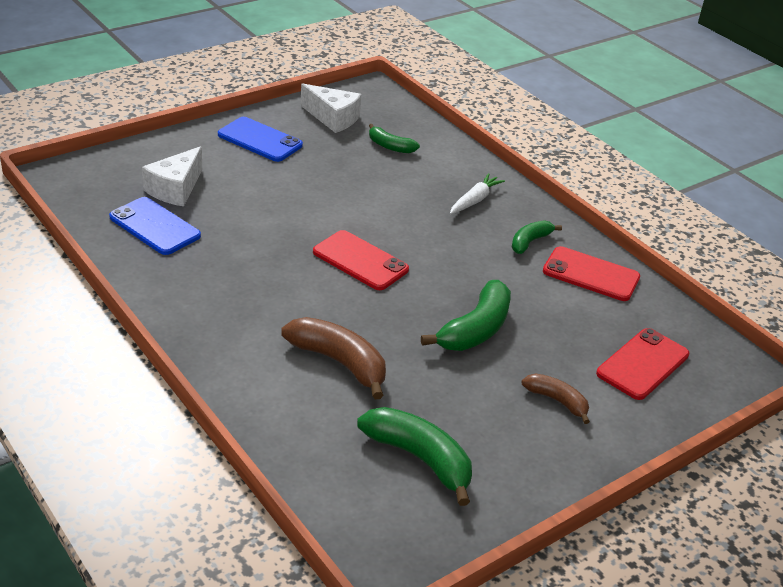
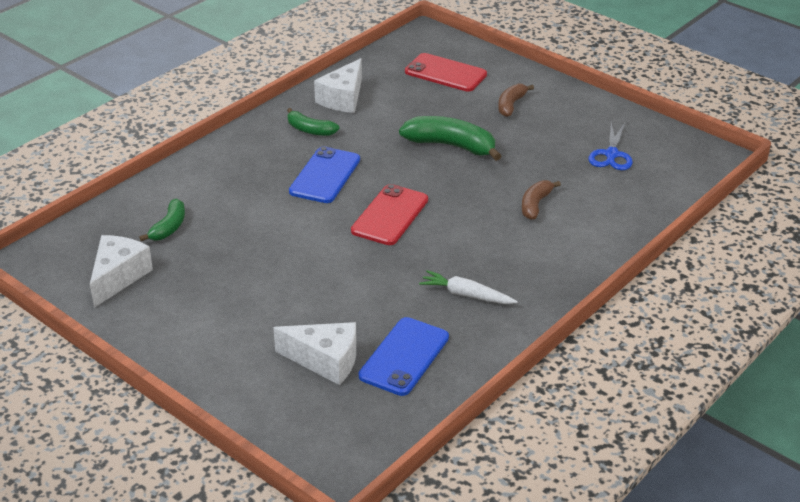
camera: 100 degrees left, 0 degrees up
(260, 140) = (191, 322): blue phone -> blue phone (325, 175)
(339, 362) = (535, 205): brown banana -> brown banana, size x0.59
(420, 458) = (611, 155): green banana -> blue scissors
(474, 200) = (254, 164): white carrot -> white carrot (466, 295)
(591, 274) = (343, 98): red phone -> white cheese

